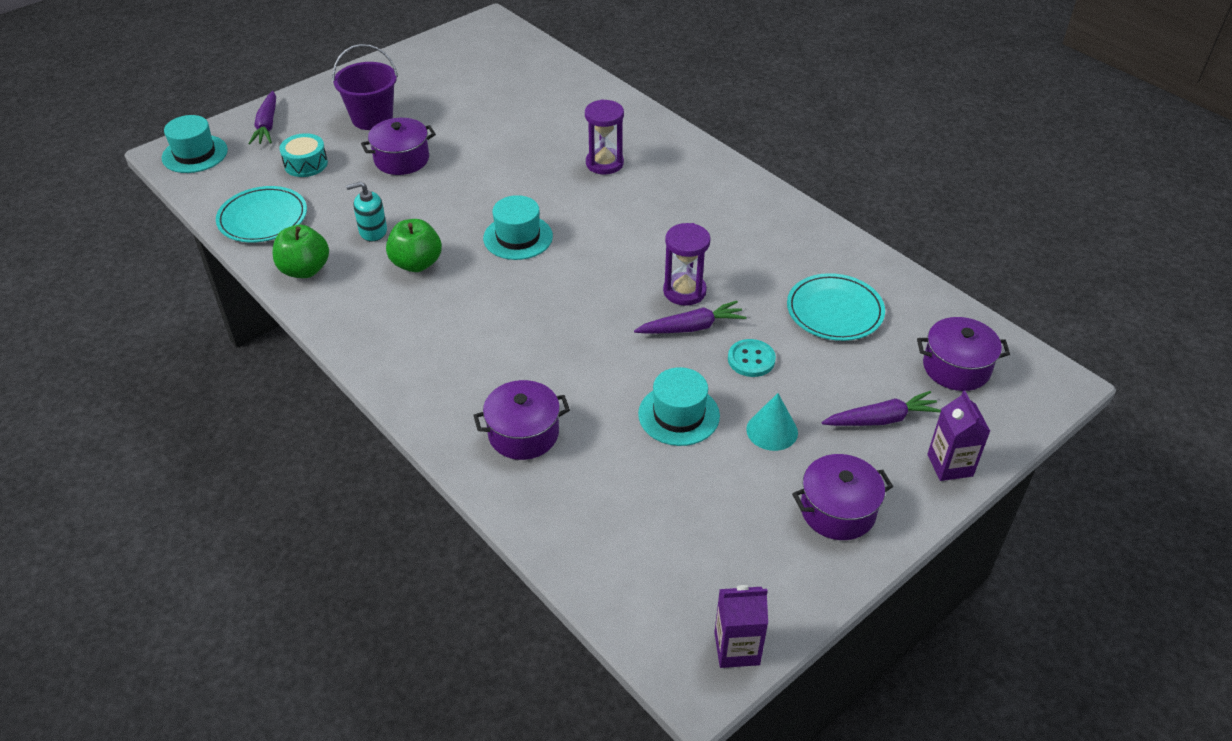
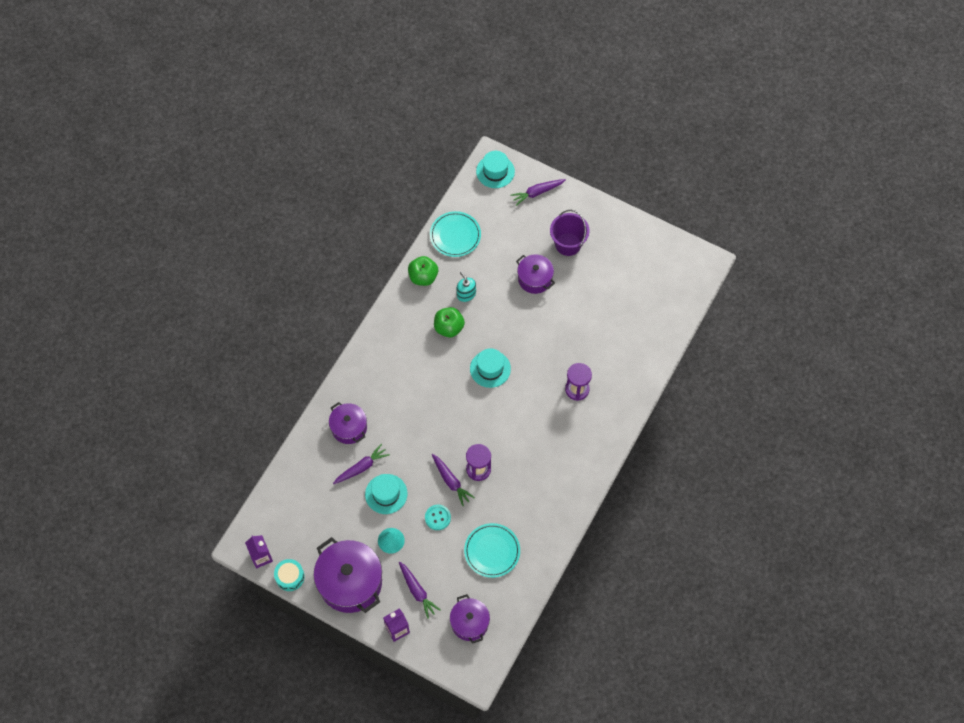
camera: 70 degrees right, 20 degrees up
(306, 164) = (510, 231): turquoise drum -> turquoise drum (290, 577)
(611, 436) = (361, 467): none -> purple carrot
(837, 510) = (350, 582): purple pot -> purple pot, size x1.71

